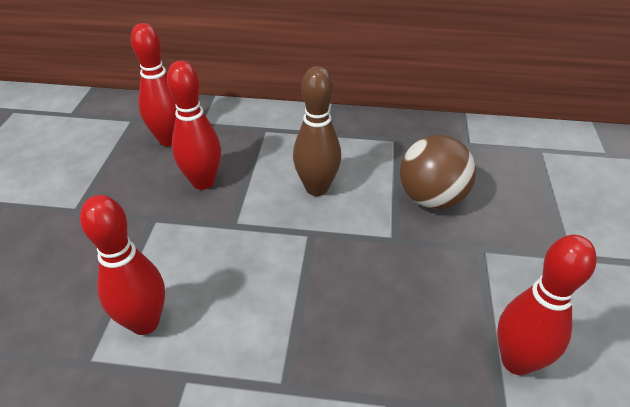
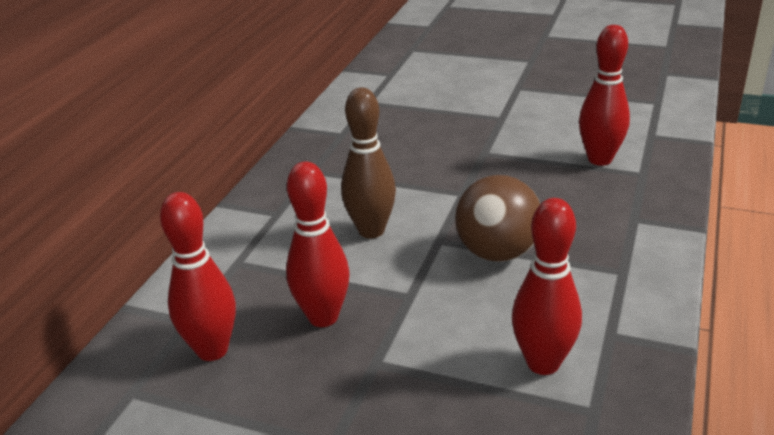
camera: 75 degrees left, 10 degrees down
(431, 198) = (414, 165): brown ball -> brown ball (497, 252)

